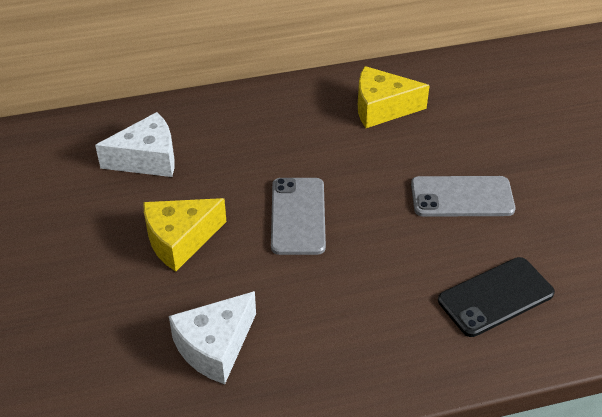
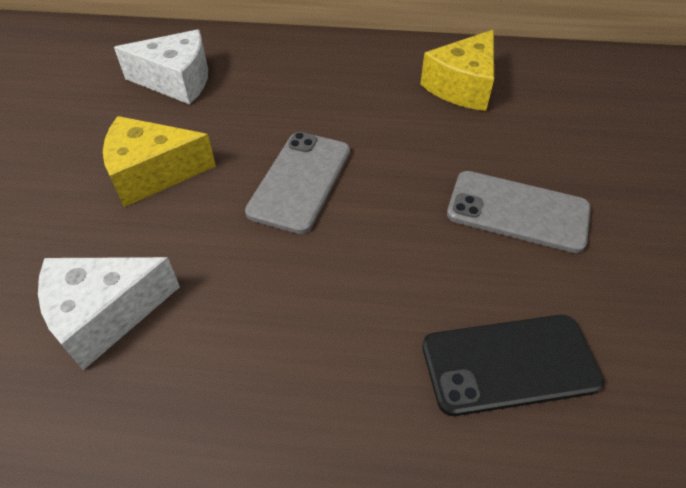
camera: 20 degrees right, 5 degrees up
(382, 108) = (462, 86): yellow cheese -> yellow cheese turned 75 degrees counterclockwise

